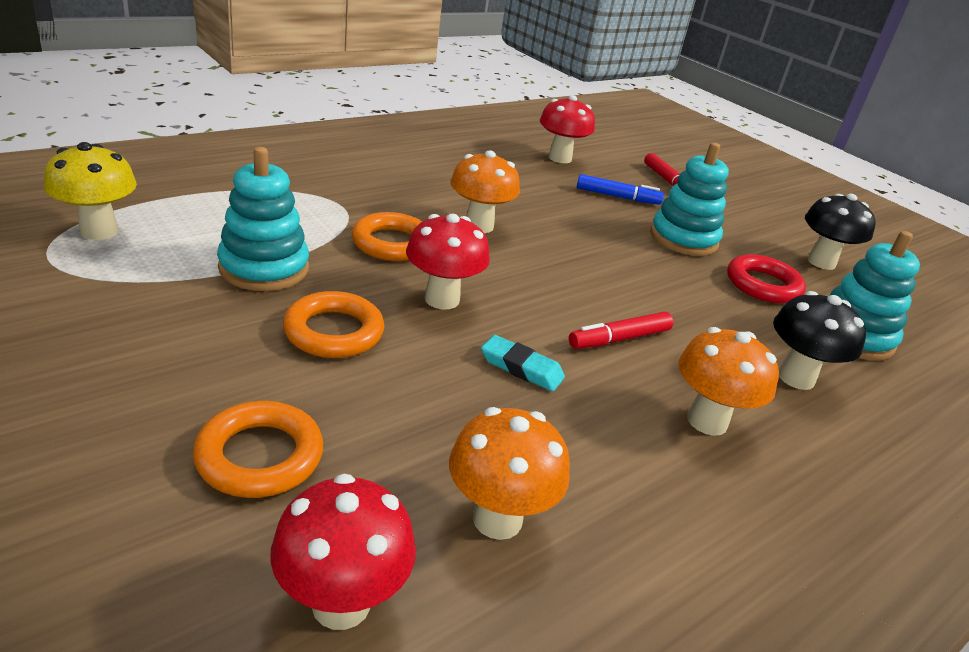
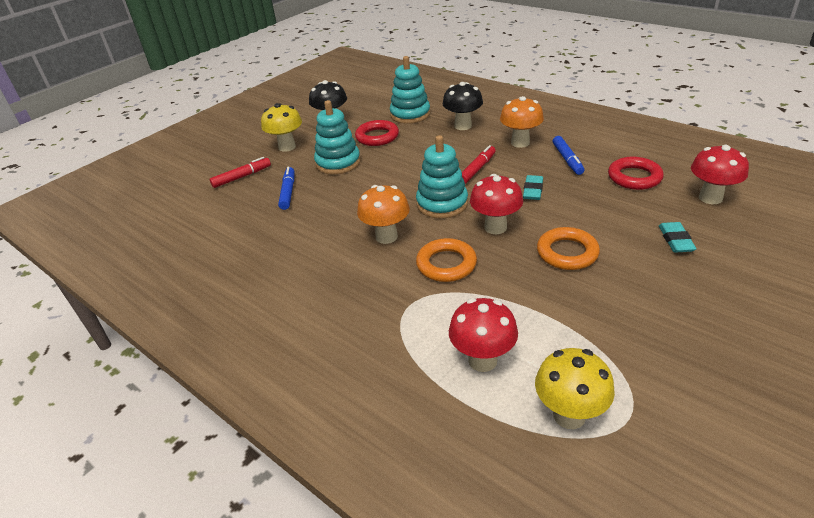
camera: 95 degrees left, 5 degrees up
(259, 456) = (675, 240): orange ring -> turquoise eraser
(264, 268) = (532, 305): turquoise stacking toy -> turquoise stacking toy (442, 204)
(497, 519) = (634, 177): orange mushroom -> red ring
(560, 158) = (225, 227): red mushroom -> red mushroom (482, 360)
(614, 454) = (567, 159): none -> blue marker
(619, 339) = (477, 169): red marker -> red marker turned 105 degrees counterclockwise
(742, 218) = (287, 147): none -> yellow mushroom

